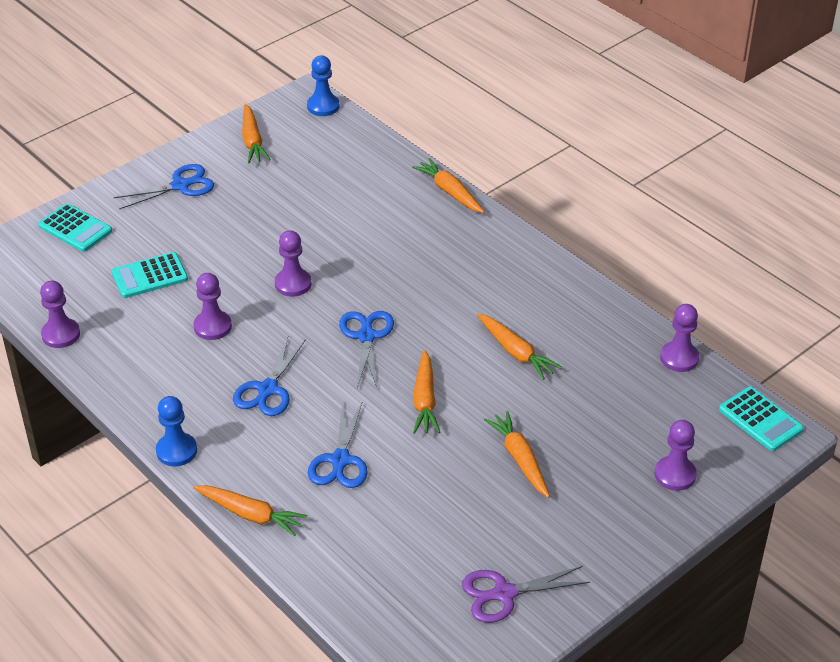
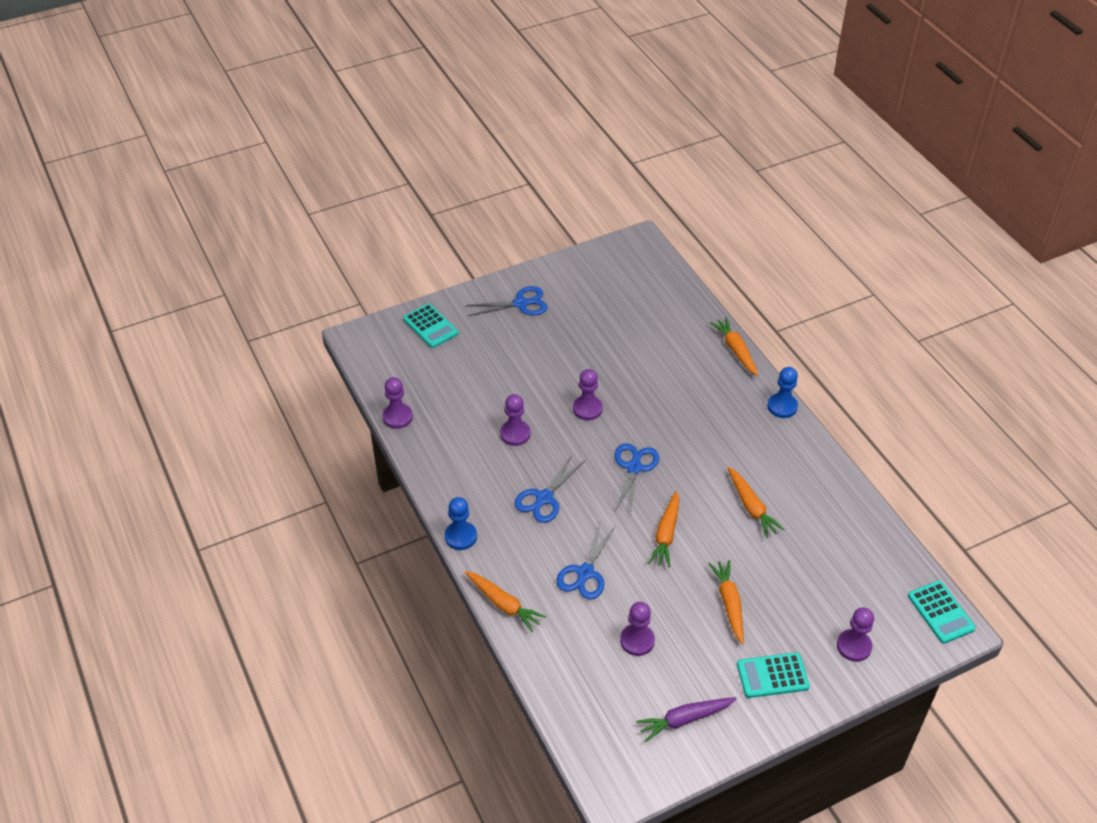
camera: 15 degrees right, 5 degrees up
(150, 276) = (477, 379): turquoise calculator -> turquoise calculator (772, 676)
(252, 140) = (587, 273): orange carrot -> none
(323, 106) = (652, 252): blue pawn -> blue pawn (782, 406)
(504, 594) = (685, 719): purple scissors -> purple carrot
(679, 358) = (887, 541): purple pawn -> purple pawn (637, 641)

